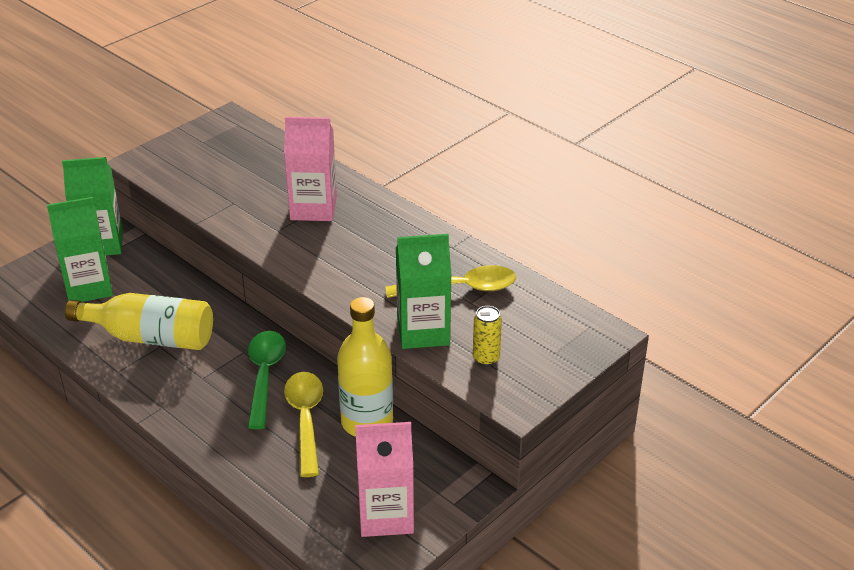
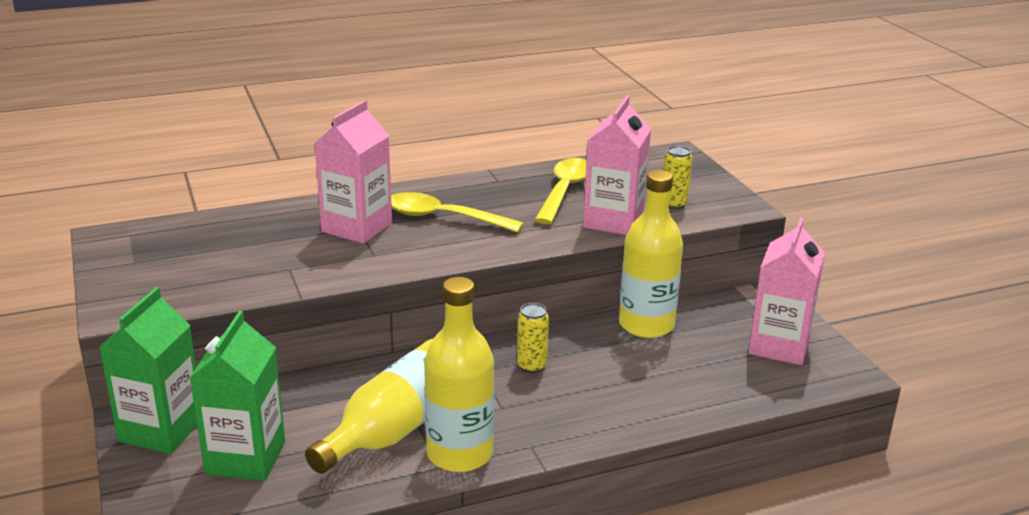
camera: 65 degrees left, 10 degrees down
(135, 376) = (459, 454): none -> yellow bottle
(264, 376) = (531, 366): green spoon -> yellow can
(305, 420) = (619, 357): yellow spoon -> yellow spoon (443, 218)
(423, 331) = (613, 221): green carton -> pink carton

